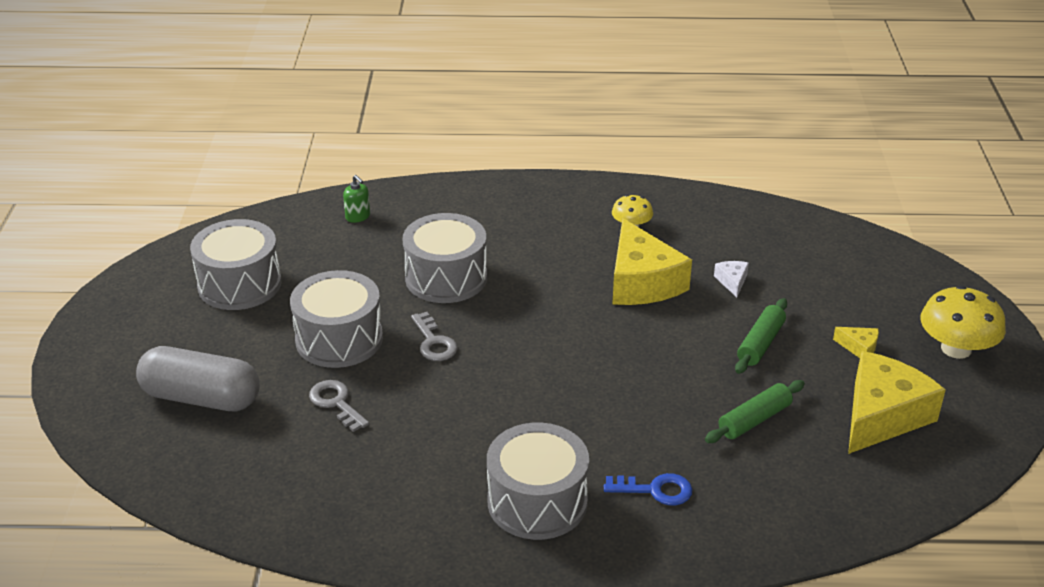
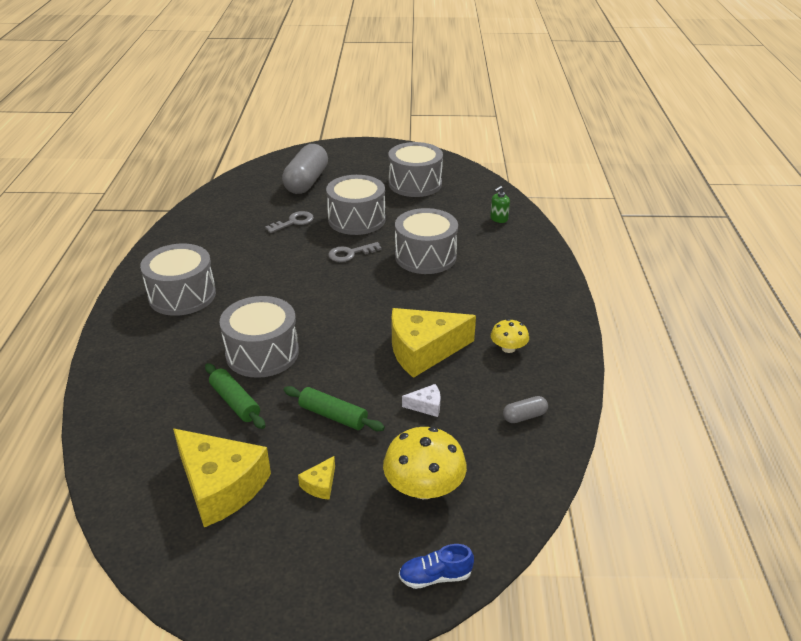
camera: 90 degrees right, 0 degrees up
(656, 490) = (174, 346): blue key -> none
(661, 406) = (262, 353): none -> grey drum
(735, 224) = (524, 416): none -> grey capsule
(937, 280) = (435, 576): none -> blue shoe
(956, 348) = (310, 567): yellow mushroom -> yellow mushroom (424, 487)

